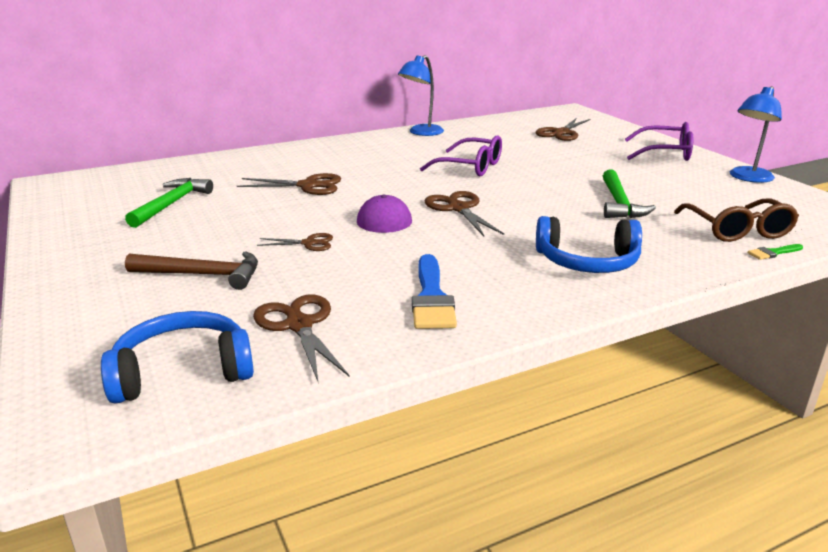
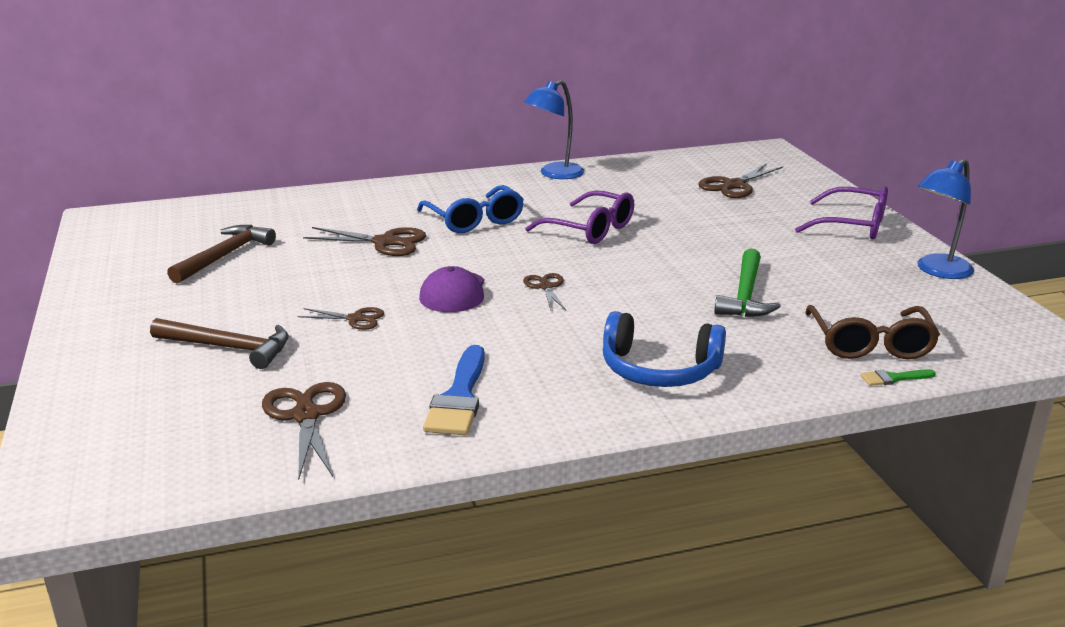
camera: 10 degrees right, 0 degrees up
(172, 204) = (225, 256): green hammer -> brown hammer
(183, 371) = (174, 454): blue headphones -> none
(374, 166) = (474, 220): none -> blue glasses
(458, 208) = (546, 287): brown scissors -> brown scissors, size x0.60

